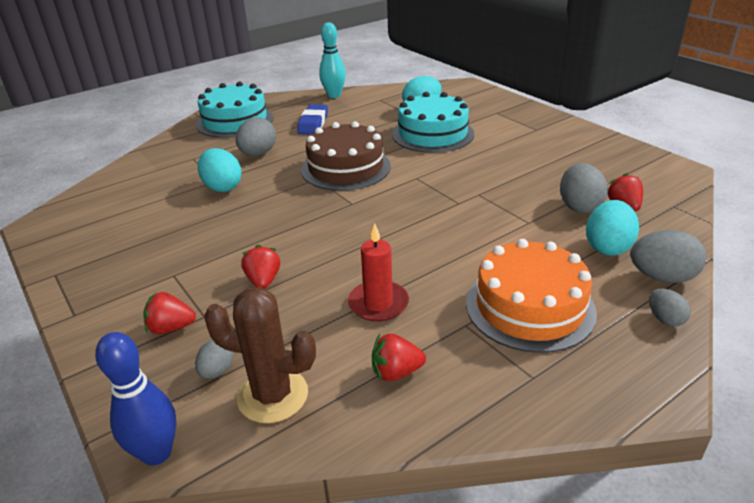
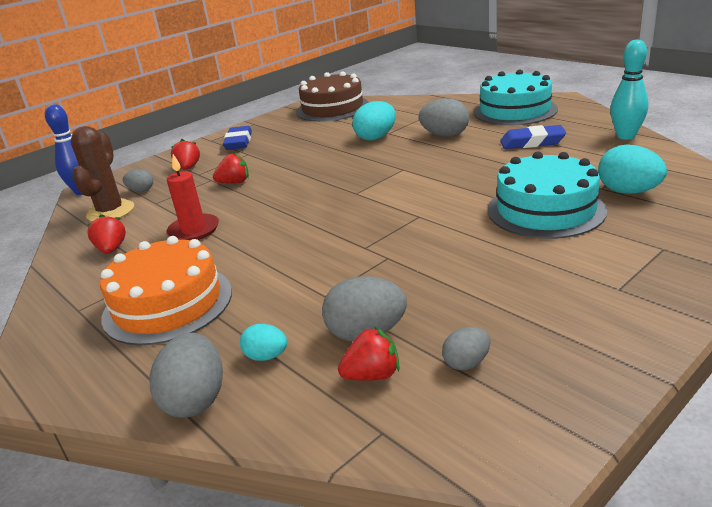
camera: 85 degrees right, 5 degrees down
(119, 285) = (238, 142): none -> blue eraser
(346, 168) = (429, 177): brown cake -> brown cake (332, 108)
(608, 247) = (266, 356): turquoise egg -> turquoise egg, size x0.57
(665, 319) = (119, 395): grey egg -> grey egg (466, 363)

